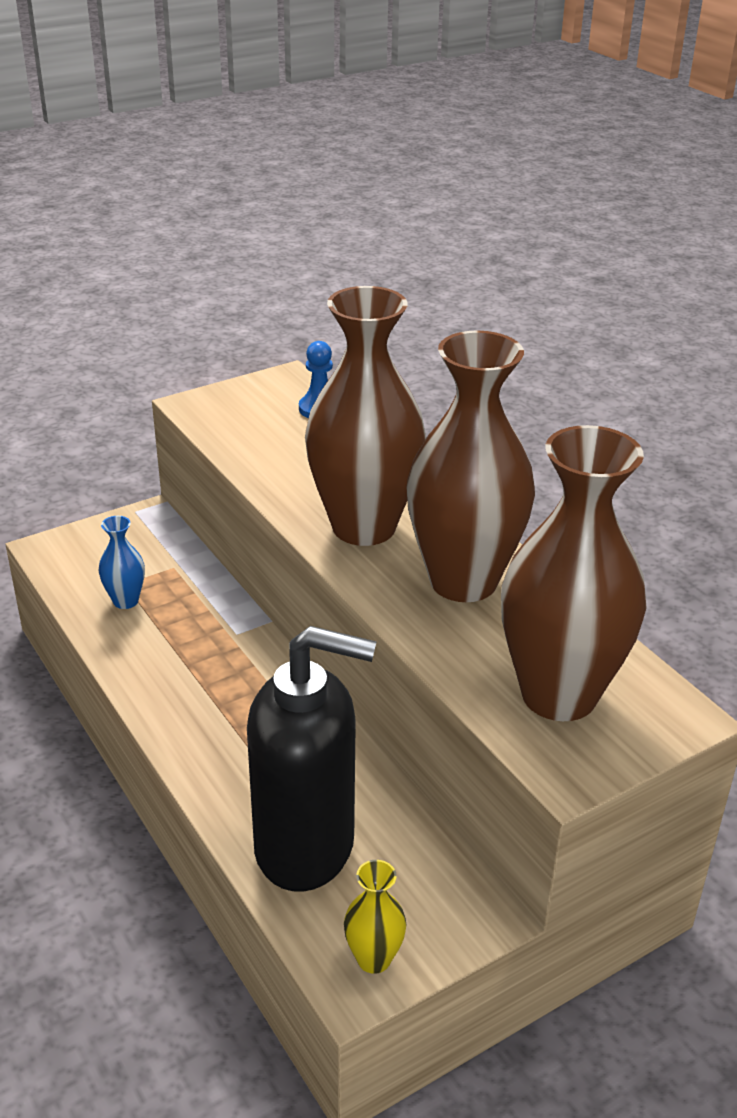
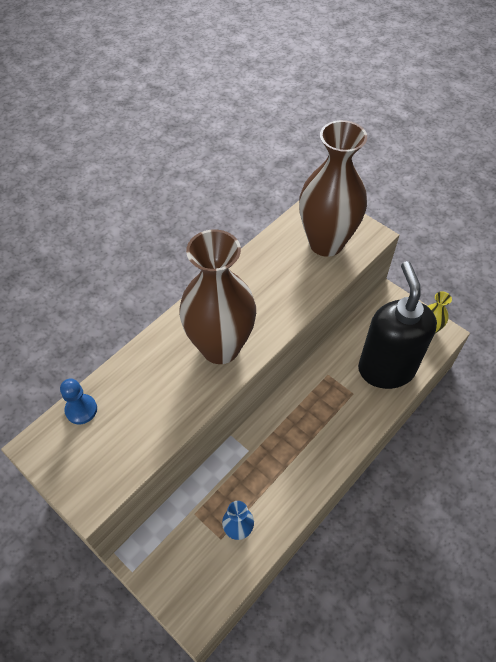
camera: 105 degrees left, 20 degrees up
(463, 581) = (255, 291): brown vase -> none

